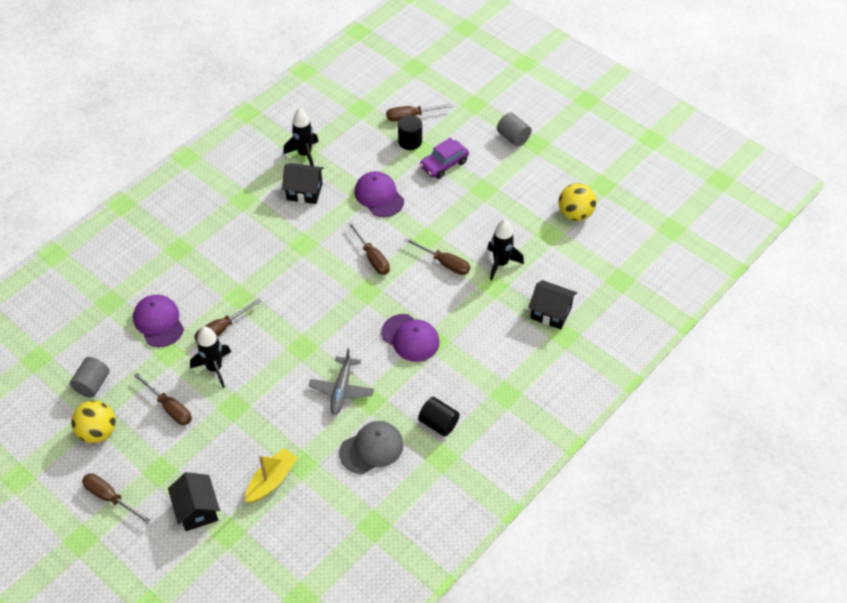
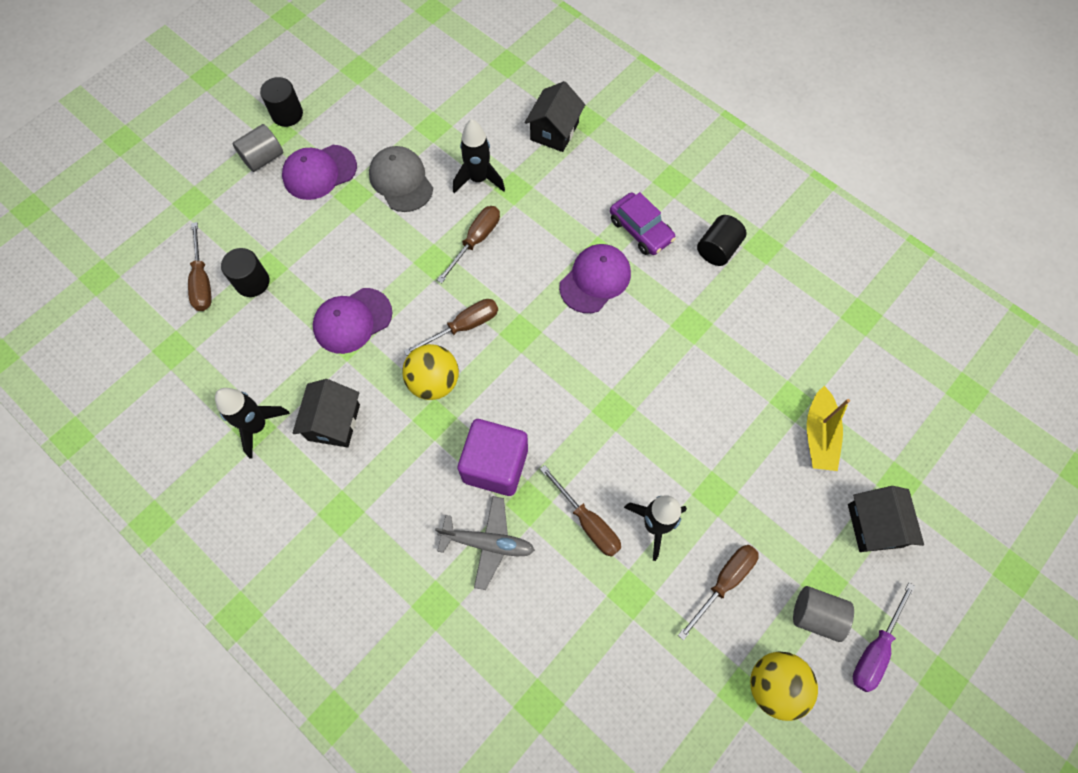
camera: 90 degrees left, 15 degrees up
(92, 384) = (693, 708): grey cylinder -> grey cylinder (816, 615)
(110, 498) = (875, 649): brown screwdriver -> purple screwdriver
(158, 322) = (576, 618): purple cap -> purple cap (319, 172)
(197, 510) = (874, 525): black house -> black house turned 75 degrees counterclockwise
(267, 278) = (495, 465): none -> purple cube
(271, 480) = (819, 435): yellow boat -> yellow boat turned 120 degrees counterclockwise
(341, 390) = (678, 358): grey plane -> grey plane (488, 543)
(371, 448) = (760, 321): grey cap -> grey cap (401, 181)
(444, 164) = (302, 240): purple car -> purple car (641, 230)
(554, 147) = (287, 114): none -> black cylinder
(575, 214) = (403, 98): yellow ball -> yellow ball (434, 382)

